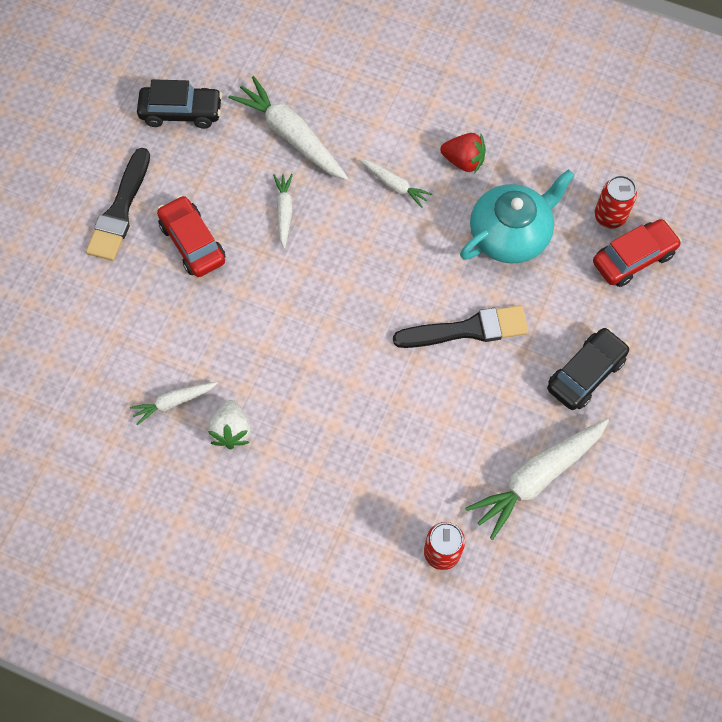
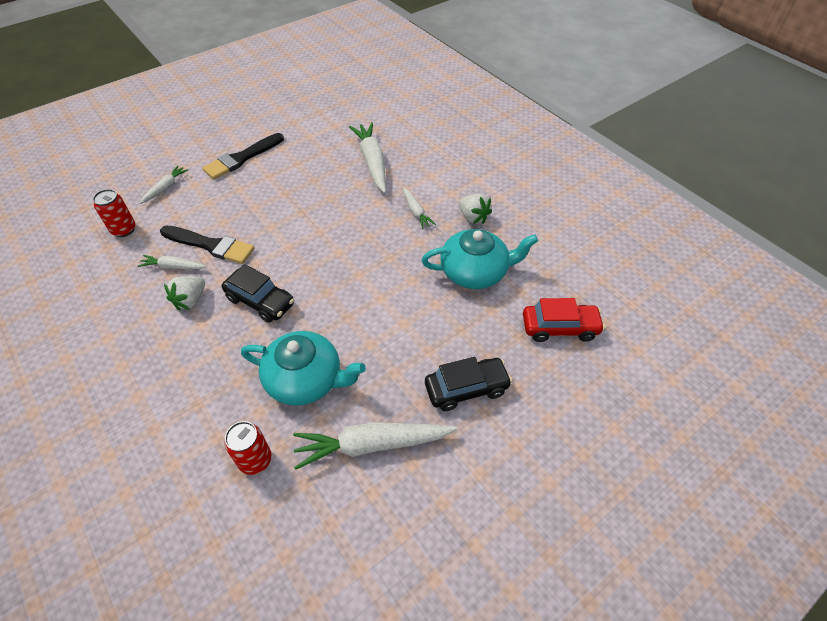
camera: 30 degrees right, 15 degrees down
(181, 112) = (319, 128): black car -> black car (260, 301)
(192, 243) = (266, 190): red car -> none
(284, 212) = (334, 197): white carrot -> white carrot (165, 188)
(427, 450) = (306, 379): none -> turquoise teapot
(463, 161) = (473, 217): red strawberry -> white strawberry
(467, 330) = (398, 316): black brush -> black brush (210, 245)
(609, 217) = (558, 293): red can -> red can (124, 230)

